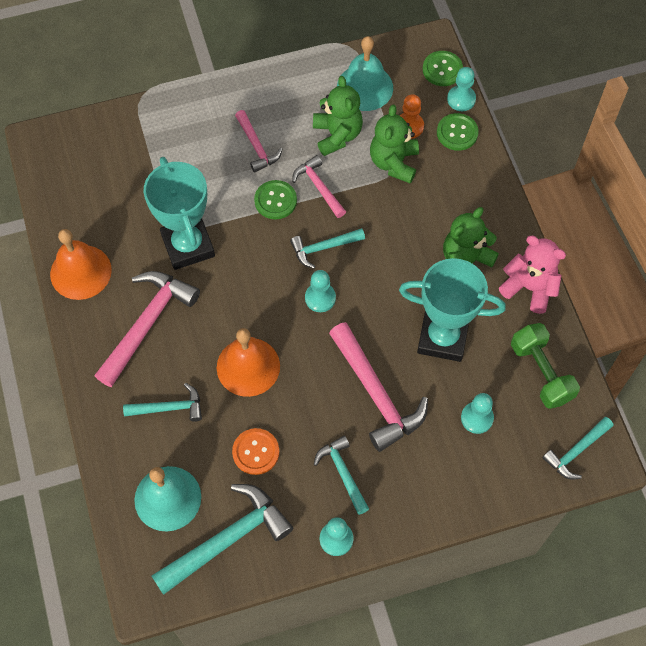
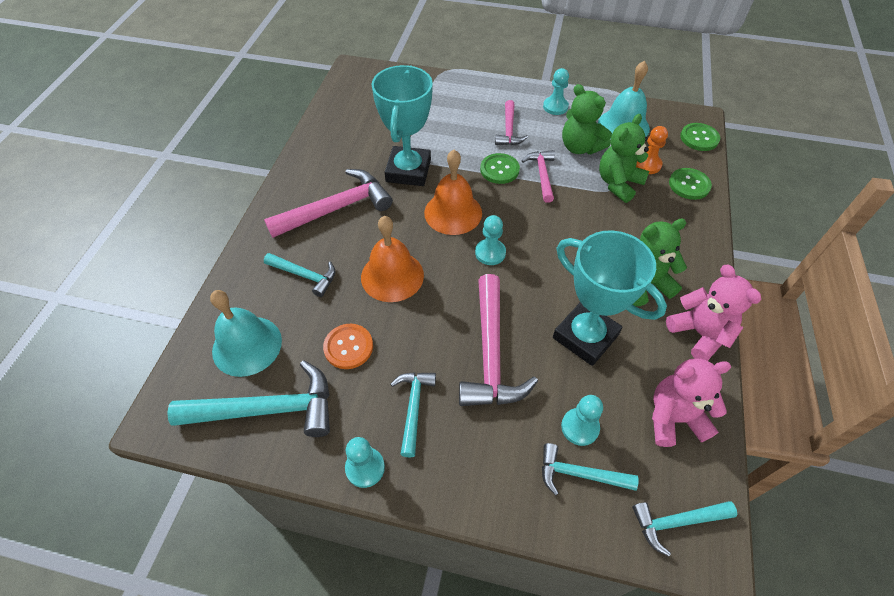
camera: 30 degrees right, 10 degrees down
(80, 272) = (316, 154): orange bell -> orange bell (453, 212)
(323, 248) = (517, 218): turquoise hammer -> turquoise hammer (579, 474)
(337, 135) = (580, 147): green teddy bear -> green teddy bear turned 120 degrees clockwise
(461, 99) = (705, 163): turquoise pawn -> turquoise pawn (555, 107)
(541, 372) = (674, 418): green dumbbell -> pink teddy bear

